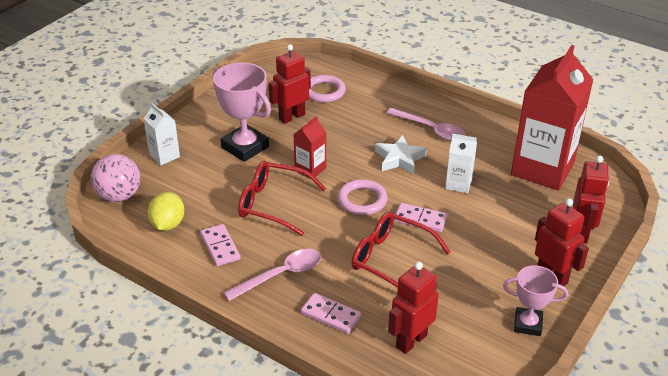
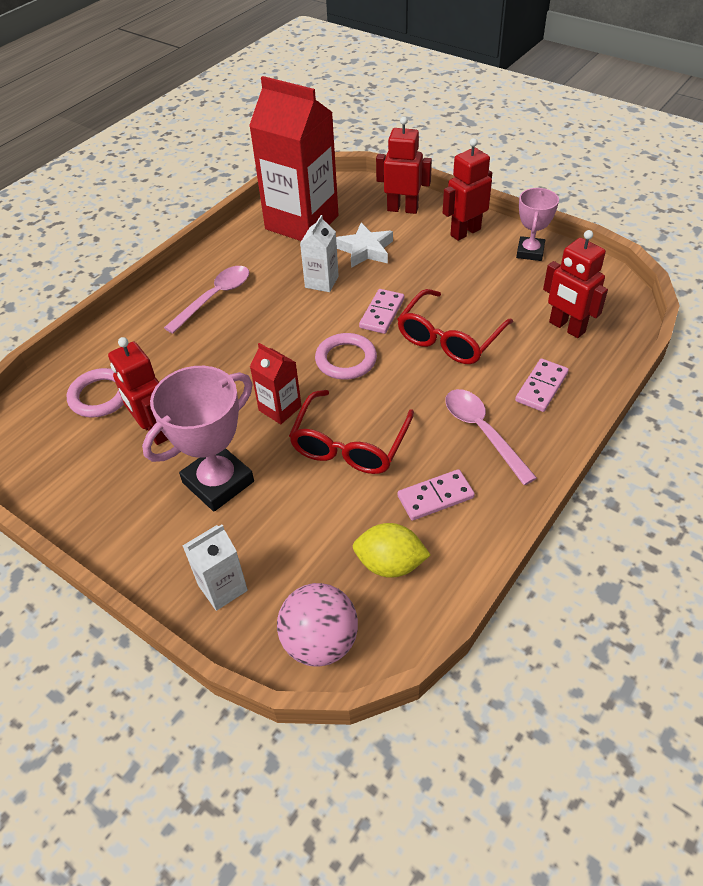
camera: 85 degrees left, 10 degrees up
(399, 159) = (269, 326): white star -> white star (365, 250)

